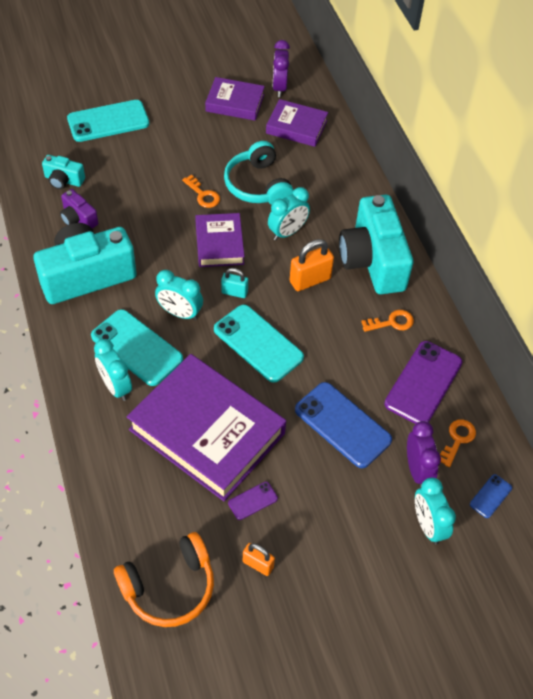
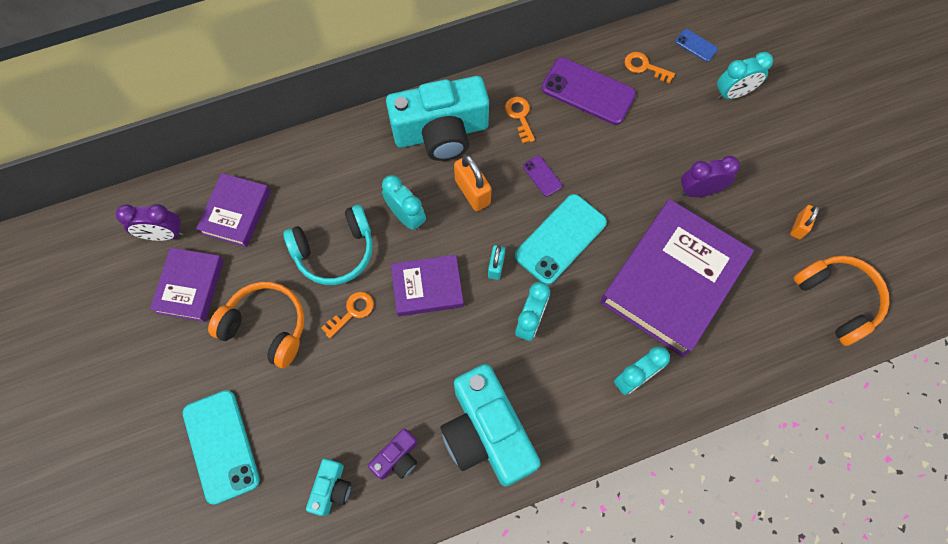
camera: 90 degrees left, 15 degrees up
(137, 347) = (581, 362): turquoise phone -> none
(197, 145) = (266, 327): none -> orange headphones
(253, 501) = (738, 234): purple phone -> purple phone (542, 176)
(342, 425) = (644, 159): blue phone -> none
(417, 470) = (681, 99): purple clock -> purple clock (699, 191)

